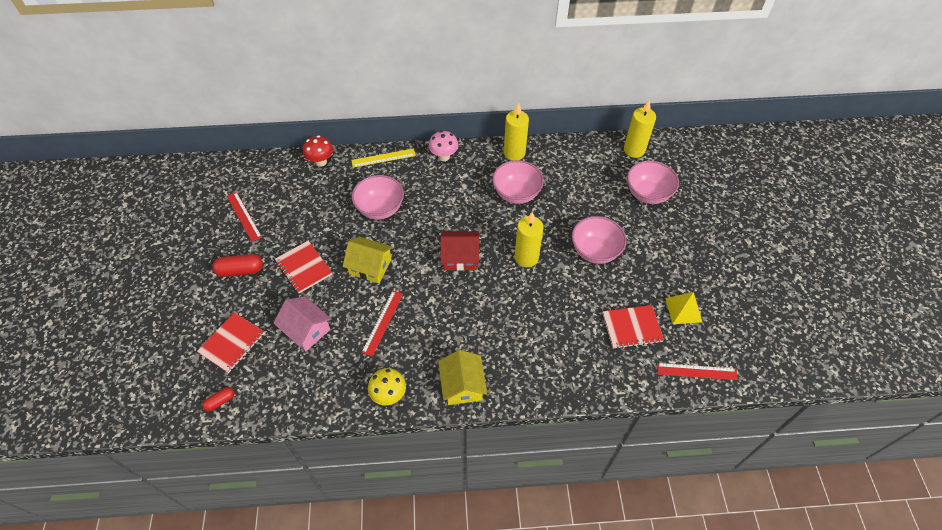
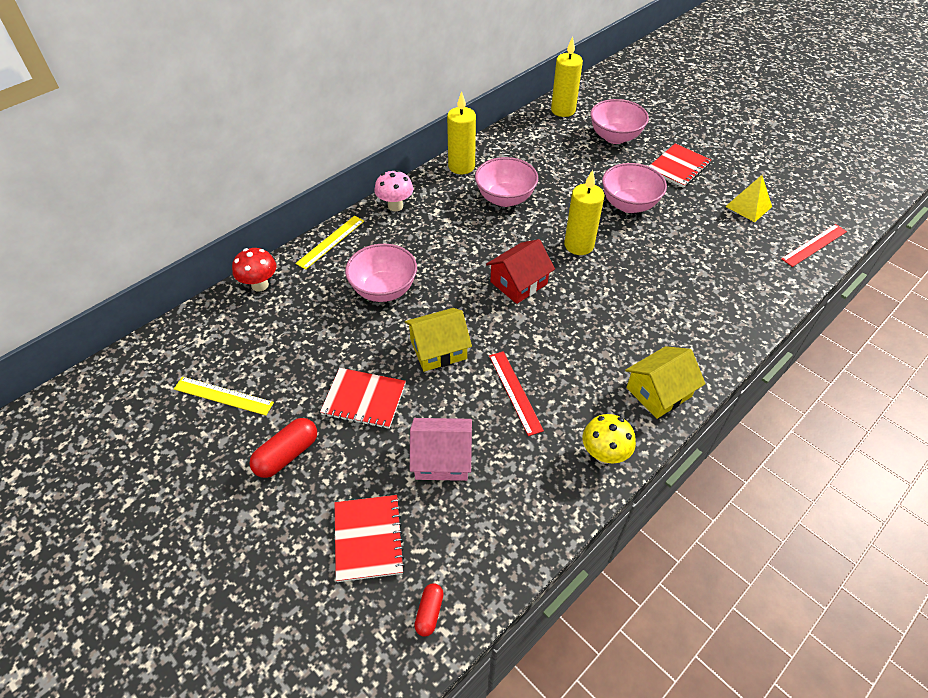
camera: 40 degrees left, 5 degrees down
(243, 216) = (223, 396): red ruler -> yellow ruler
(462, 385) = (659, 392): yellow house -> yellow house turned 75 degrees counterclockwise
(632, 327) = (730, 245): red notebook -> red notebook (678, 167)

